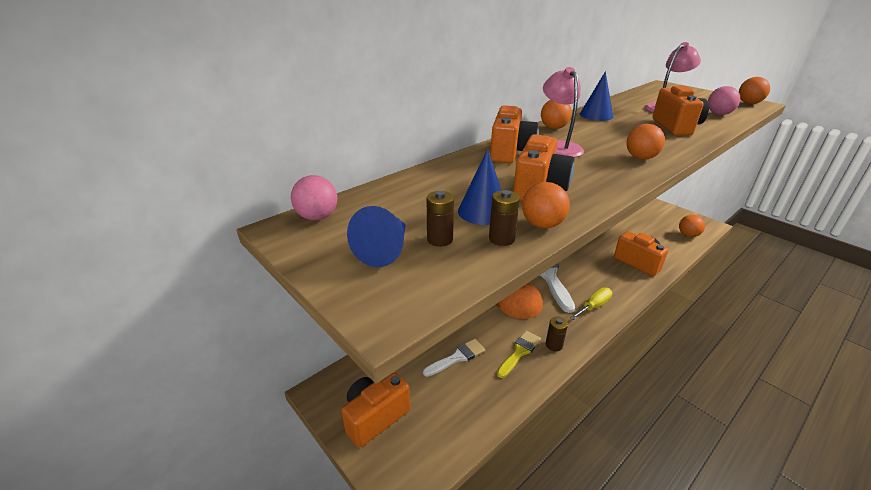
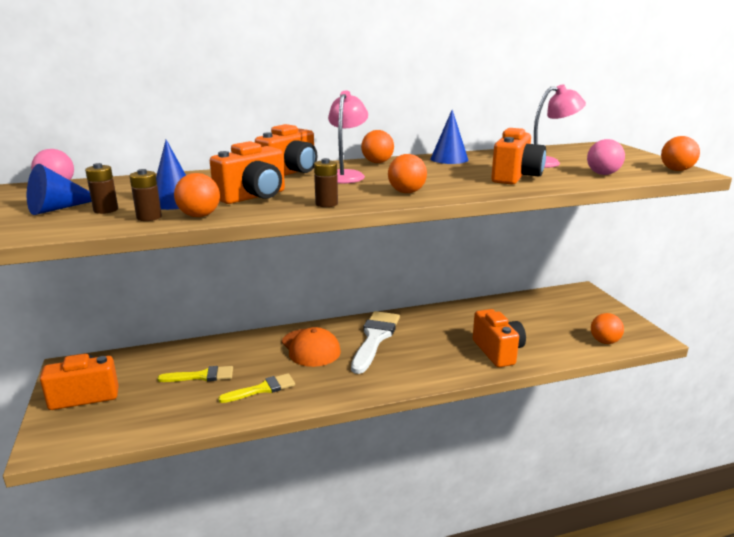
camera: 25 degrees right, 10 degrees down
(457, 357) = (201, 376): white brush -> yellow brush
(554, 345) = (303, 393): brown battery -> brown battery (326, 204)
(594, 306) = (389, 375): yellow screwdriver -> none

